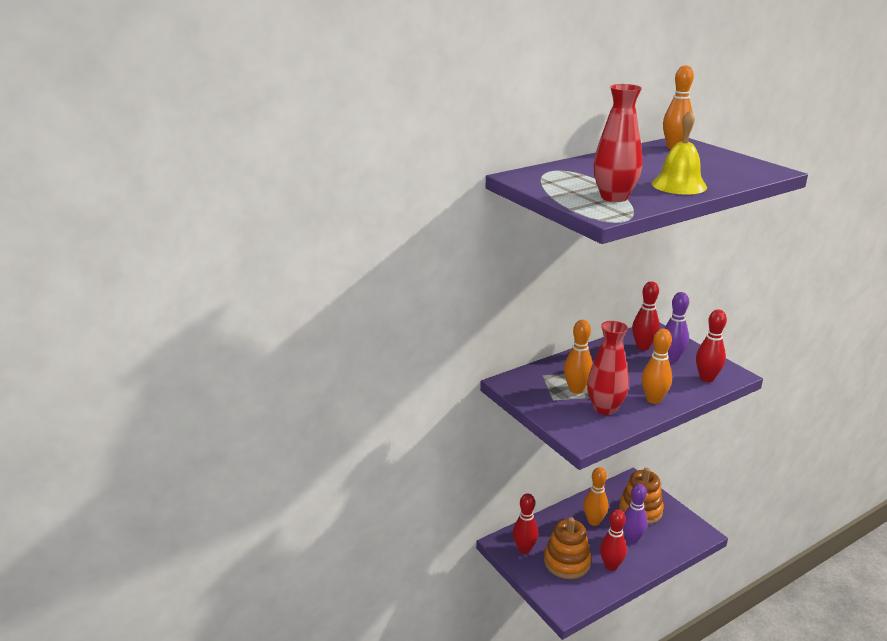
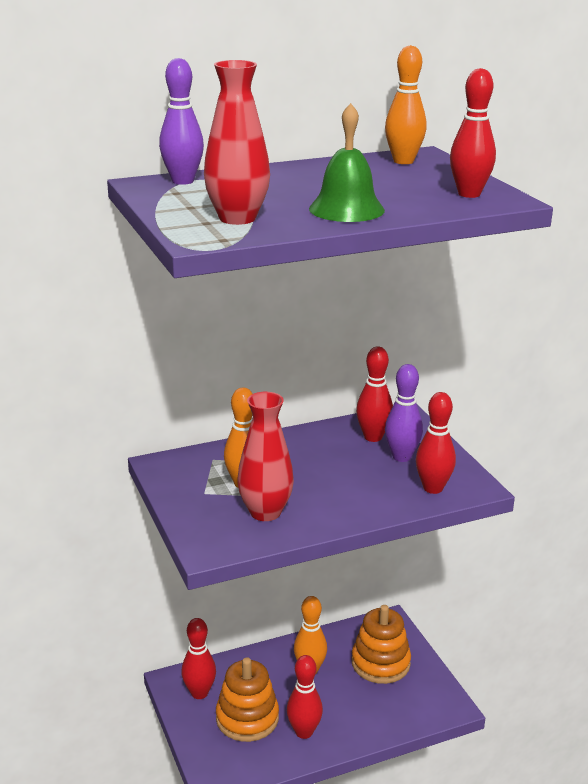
camera: 10 degrees right, 0 degrees up
(632, 539) = (350, 700): purple bowling pin -> purple bowling pin (182, 181)
(653, 399) = (339, 508): orange bowling pin -> none
(679, 185) = (346, 209): yellow bell -> green bell
(745, 168) = (469, 194): none -> red bowling pin

